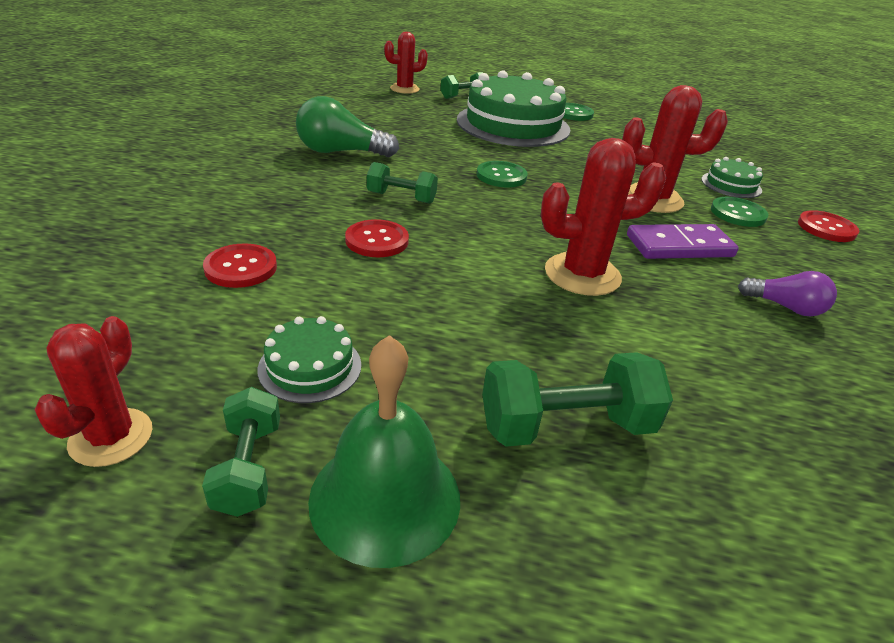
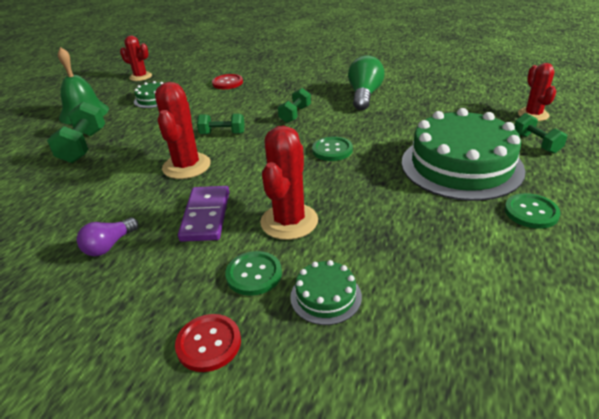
camera: 105 degrees right, 0 degrees up
(248, 467) = (113, 94): green dumbbell -> green dumbbell (222, 133)
(377, 240) = (244, 108): red button -> none

